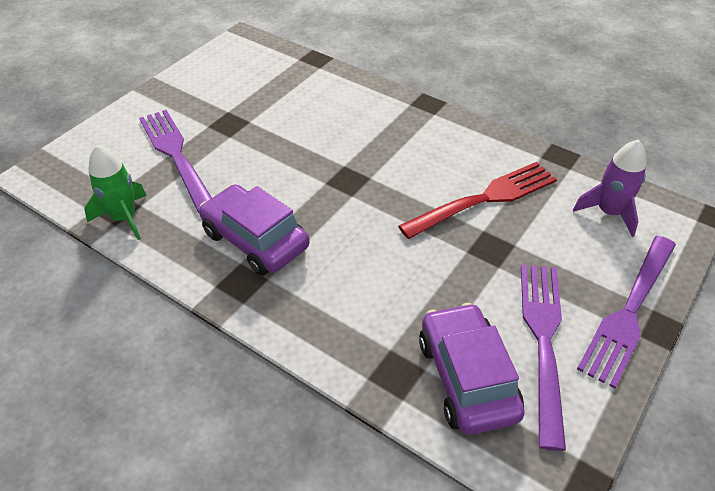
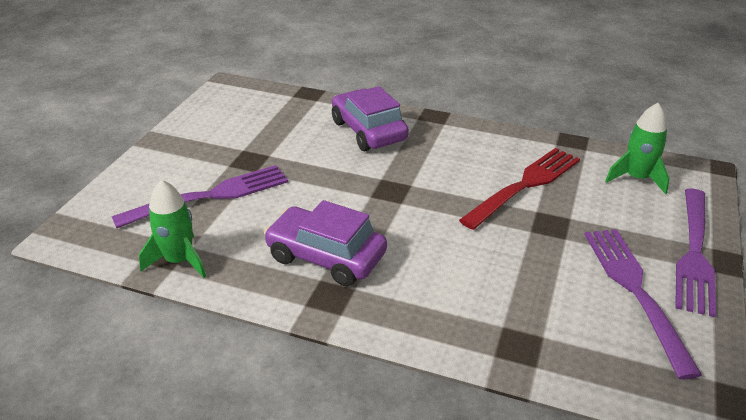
camera: 15 degrees left, 10 degrees down
(176, 156) = (209, 196): purple fork -> purple fork turned 105 degrees clockwise
(467, 378) = (585, 335): purple car -> purple car (369, 131)
(609, 212) = (636, 178): purple rocket -> green rocket

